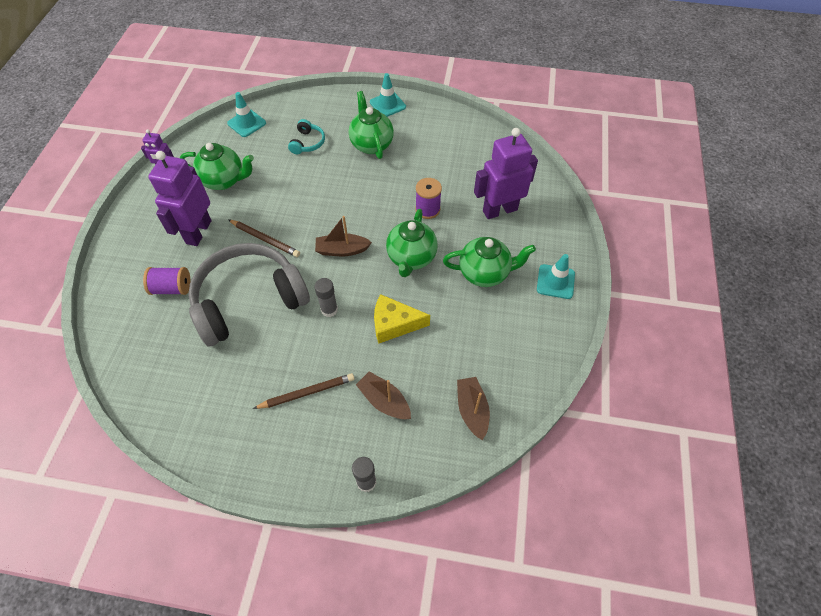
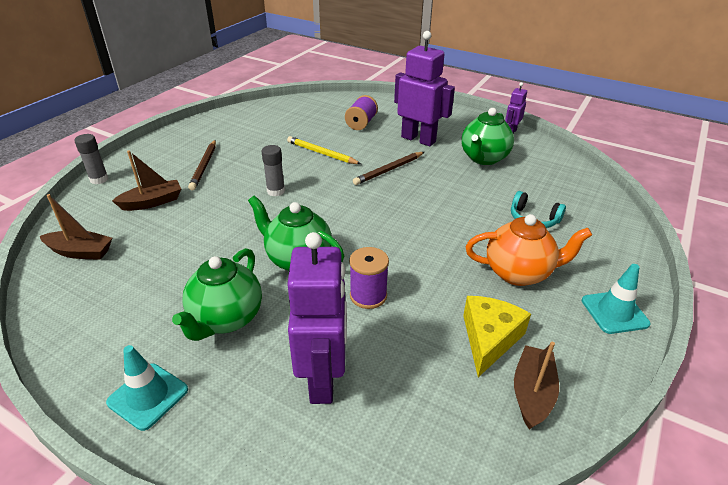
camera: 110 degrees right, 20 degrees down
(246, 123) = (578, 182): turquoise traffic cone -> none
(249, 300) = (321, 153): grey headphones -> yellow pencil
(342, 250) = (344, 212): brown boat -> brown boat (532, 393)
(371, 144) = (518, 273): green teapot -> orange teapot
(394, 324) = (223, 226): yellow cheese -> yellow cheese (489, 339)

